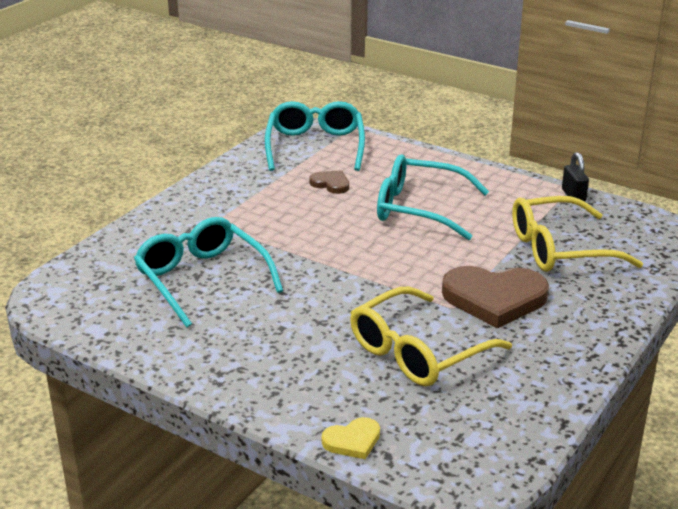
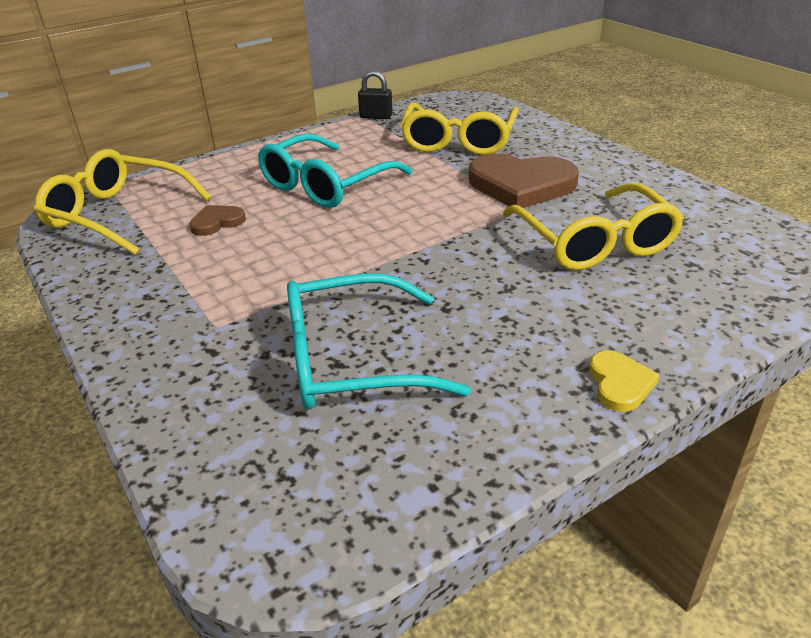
camera: 65 degrees left, 5 degrees up
(315, 146) = (117, 214): turquoise glasses -> yellow glasses
(352, 441) = (747, 313): yellow heart -> yellow heart (619, 383)
(494, 298) = (521, 185): brown heart -> brown heart turned 75 degrees clockwise

